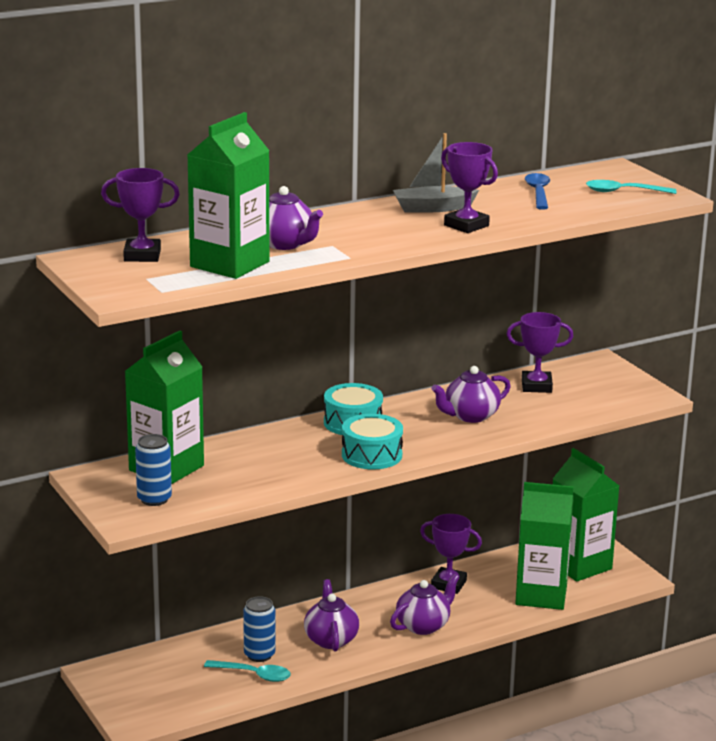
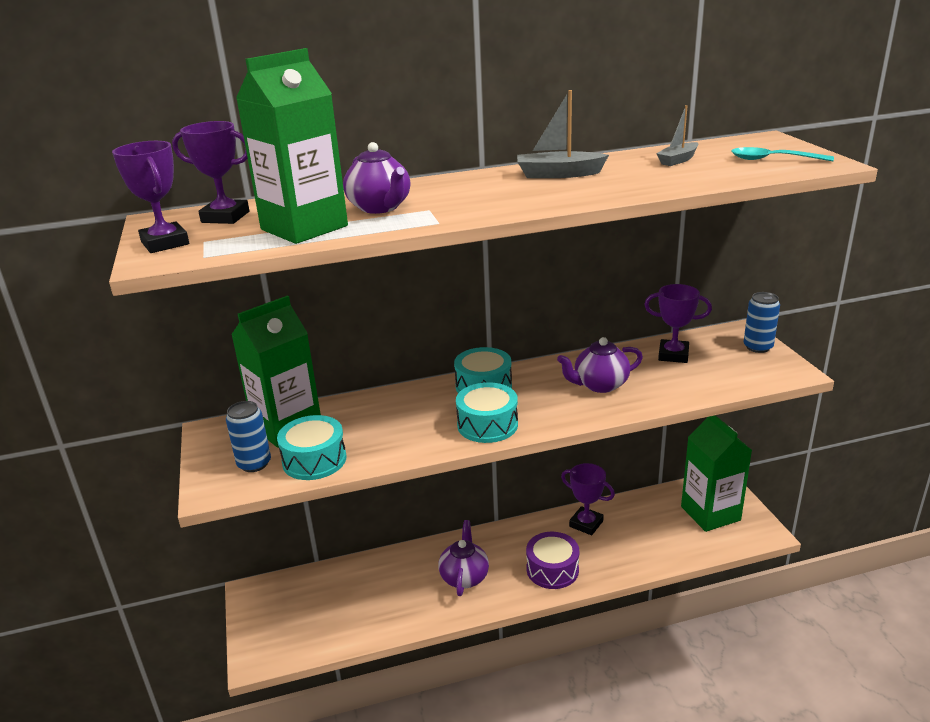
camera: 15 degrees right, 5 degrees up
(214, 492) = (314, 460): none -> turquoise drum
(254, 675) = (382, 612): turquoise spoon -> none
(259, 655) = (396, 588): blue can -> blue can (758, 347)
(423, 626) = (552, 569): purple teapot -> purple drum
(466, 225) = (586, 191): purple trophy -> purple trophy (165, 243)
(538, 192) = (678, 160): blue spoon -> grey boat
(541, 595) = (669, 544): green carton -> none

